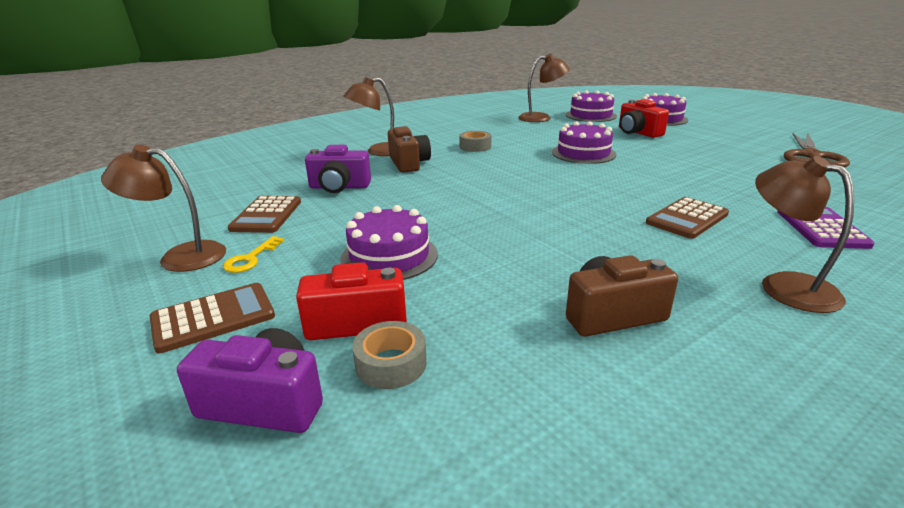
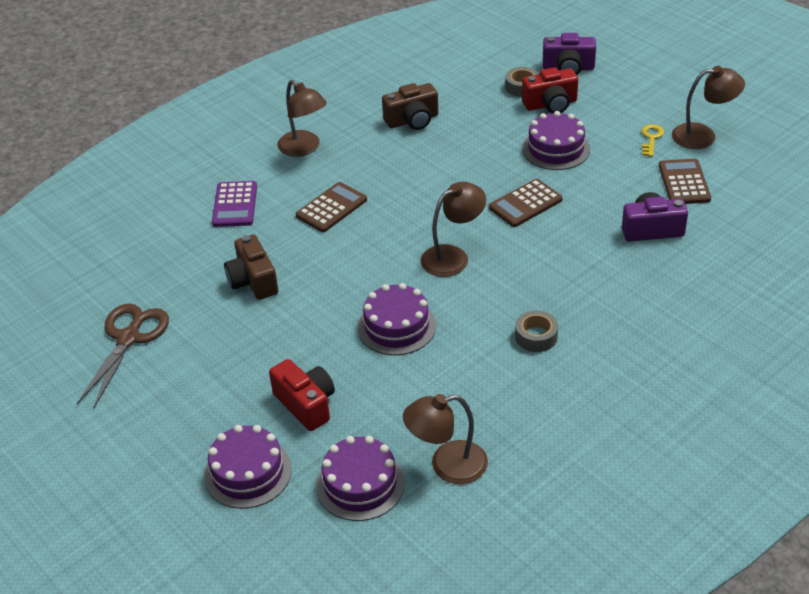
camera: 175 degrees right, 15 degrees up
(213, 318) = (631, 99): brown calculator -> brown calculator (525, 204)
(378, 152) = (657, 311): brown lamp -> brown lamp (453, 256)
(408, 163) = (604, 283): brown camera -> brown camera (253, 281)

